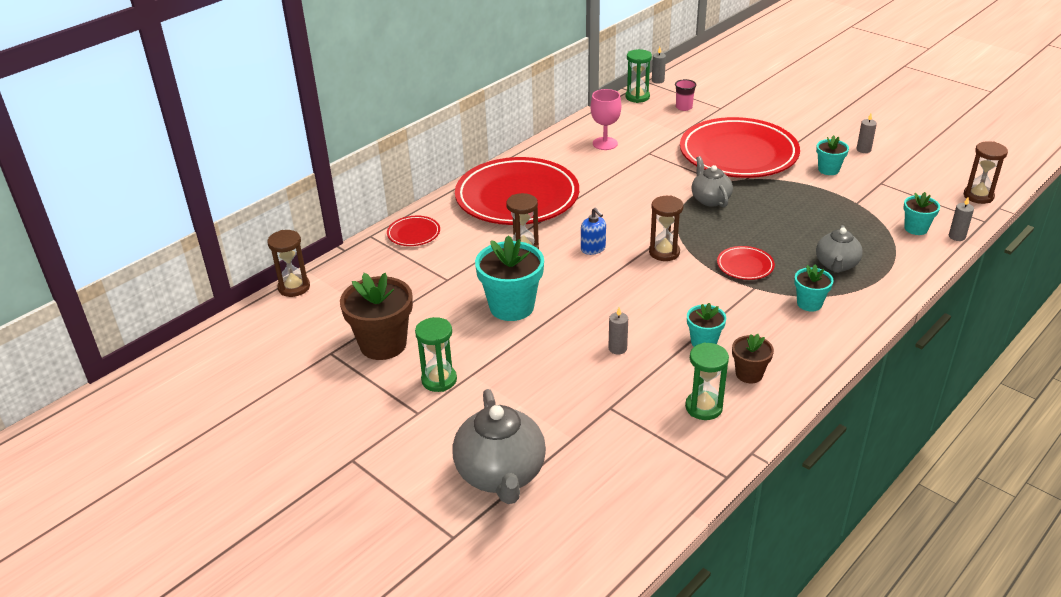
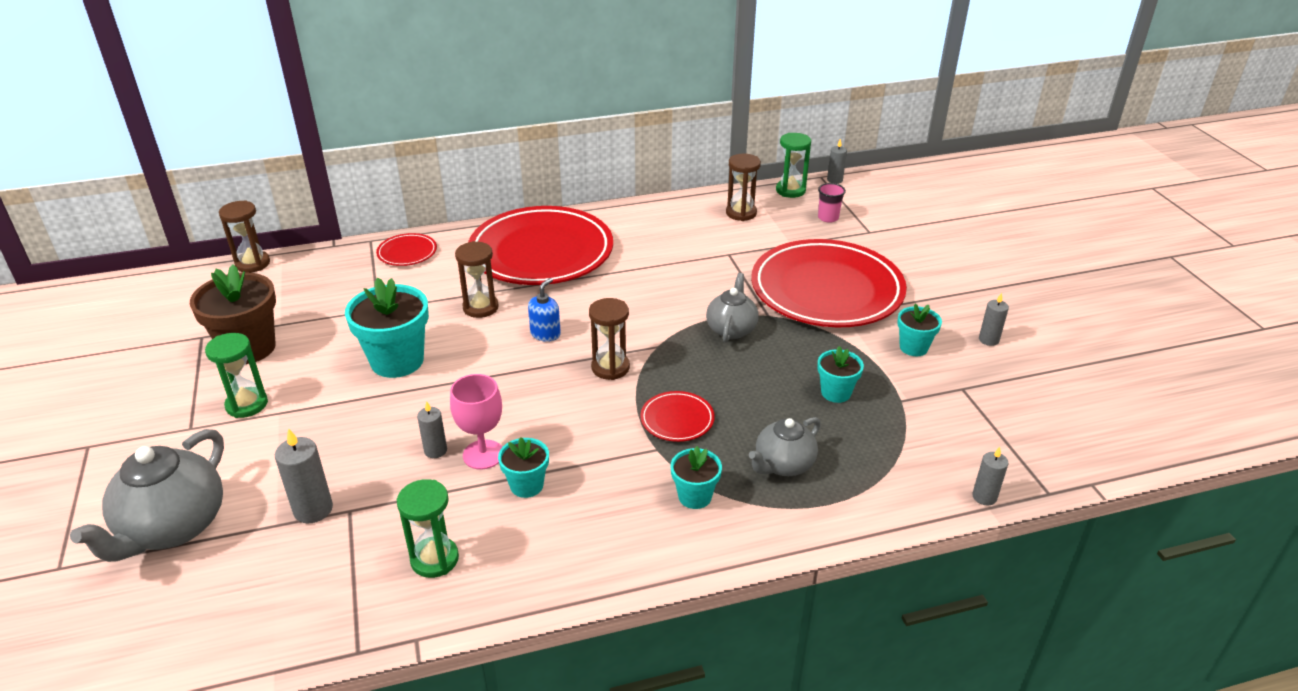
camera: 30 degrees right, 0 degrees up
(585, 418) = (313, 509): none -> grey candle
(593, 249) = (545, 334): blue soap dispenser -> blue soap dispenser turned 150 degrees counterclockwise
(605, 143) = (695, 228): pink goblet -> pink goblet (483, 454)
(749, 374) = (527, 546): brown flower pot -> none
(916, 228) = (940, 463): turquoise flower pot -> turquoise flower pot (836, 393)
(978, 196) = (1079, 457): brown hourglass -> brown hourglass (741, 213)

